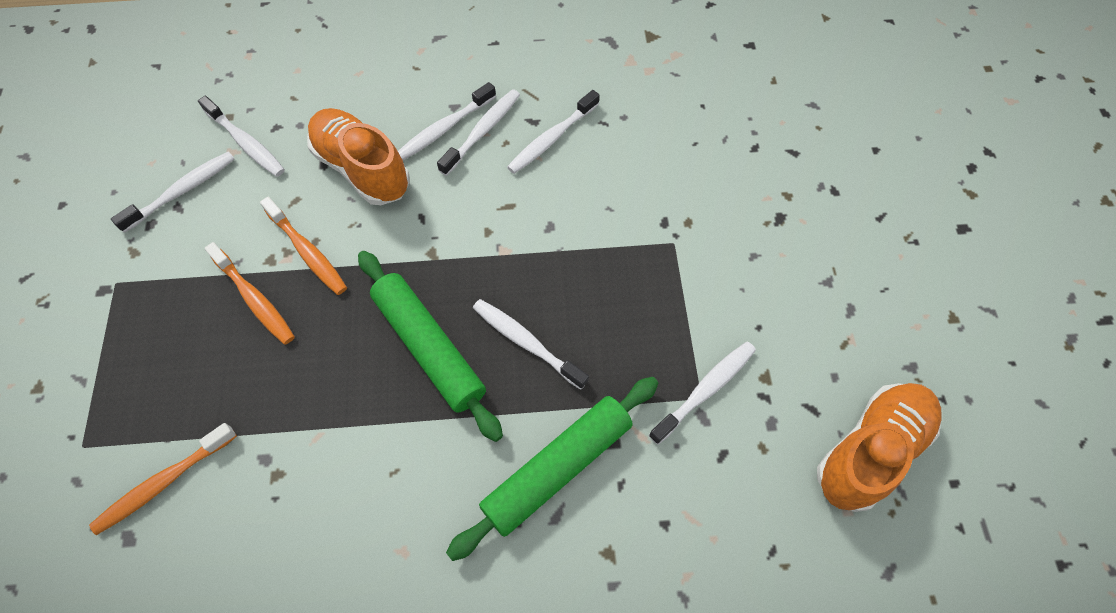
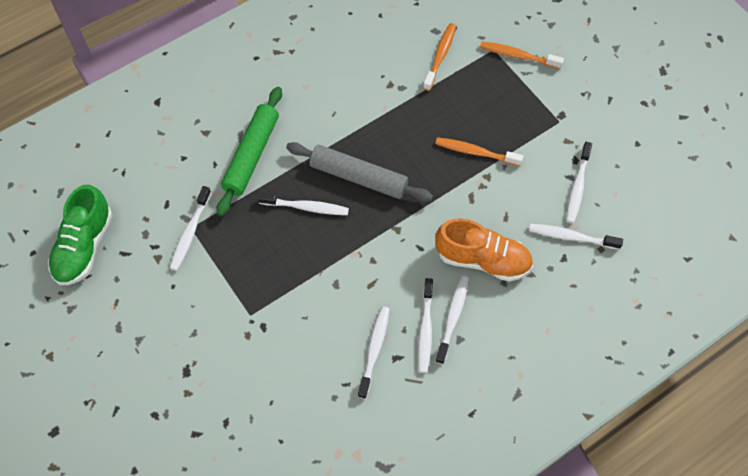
camera: 150 degrees right, 0 degrees up
(307, 252) = (469, 192): orange toothbrush -> orange toothbrush (518, 56)
(429, 348) = (358, 177): green rolling pin -> grey rolling pin
(870, 450) = (84, 246): orange shoe -> green shoe

